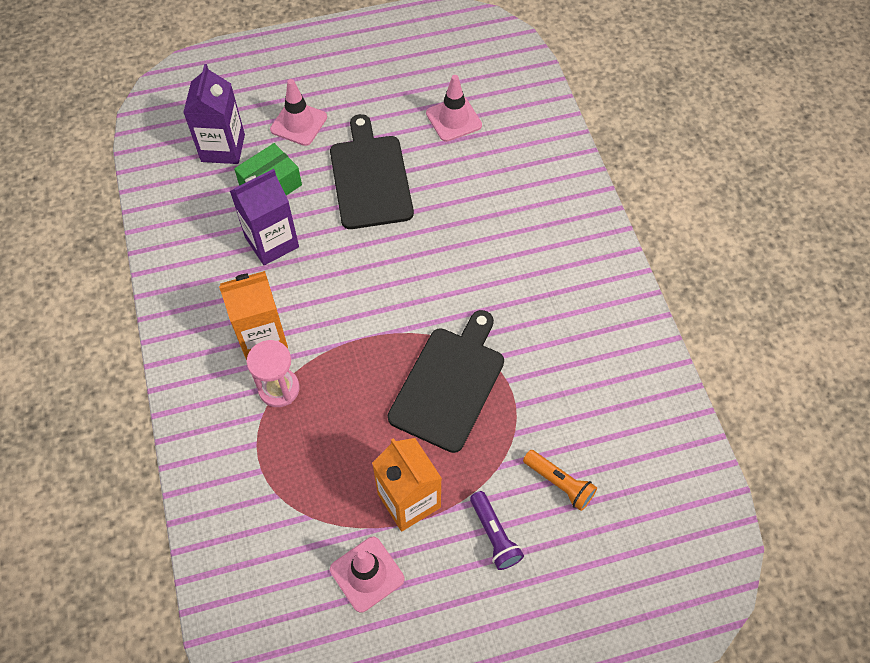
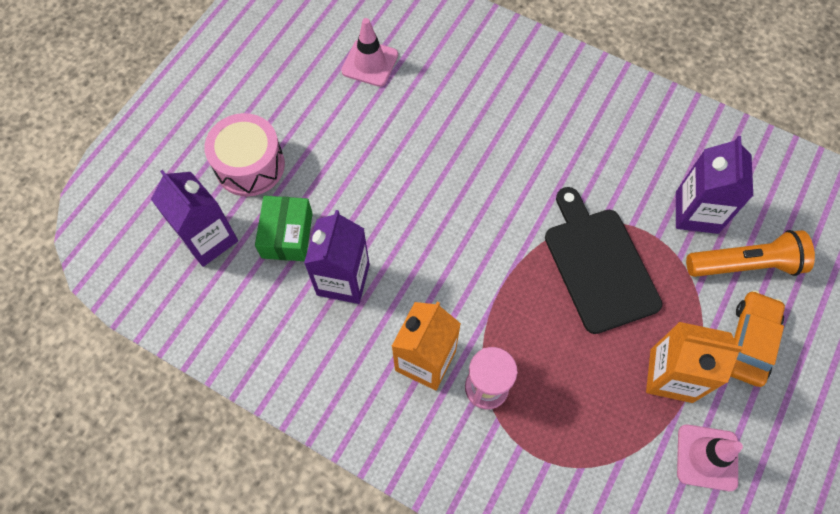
camera: 45 degrees left, 5 degrees up
(299, 123) = (250, 165): pink traffic cone -> pink drum
(370, 178) = (360, 161): black cutting board -> none
(494, 535) = (749, 342): purple flashlight -> orange car
(559, 483) = (745, 264): orange flashlight -> orange flashlight, size x1.55
(568, 415) = (696, 212): none -> purple carton

